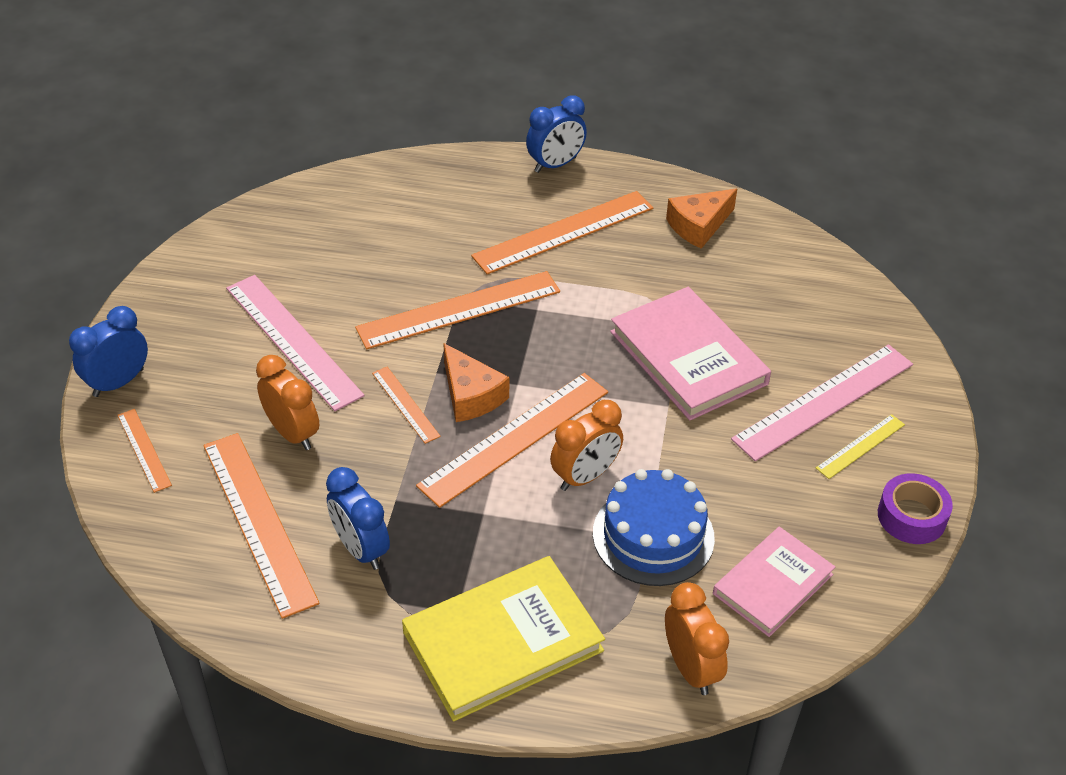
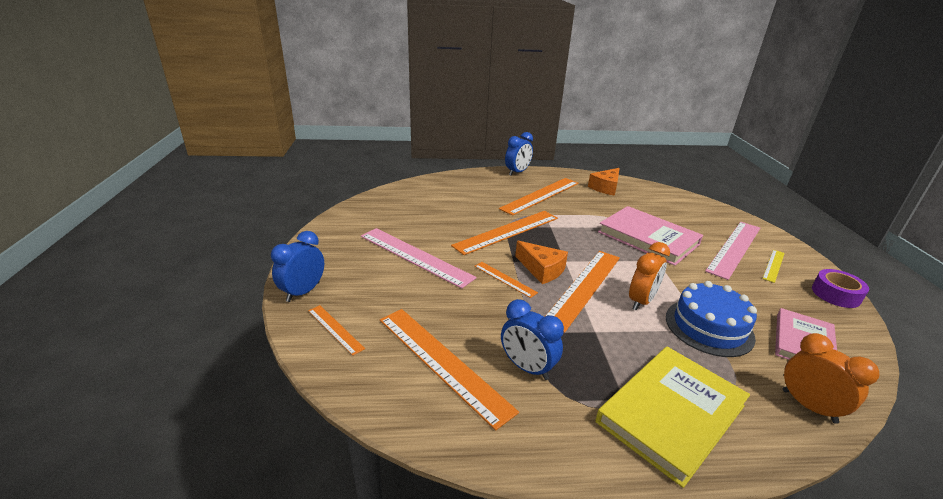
camera: 15 degrees left, 15 degrees down
(293, 433) = (440, 304): orange clock -> none

